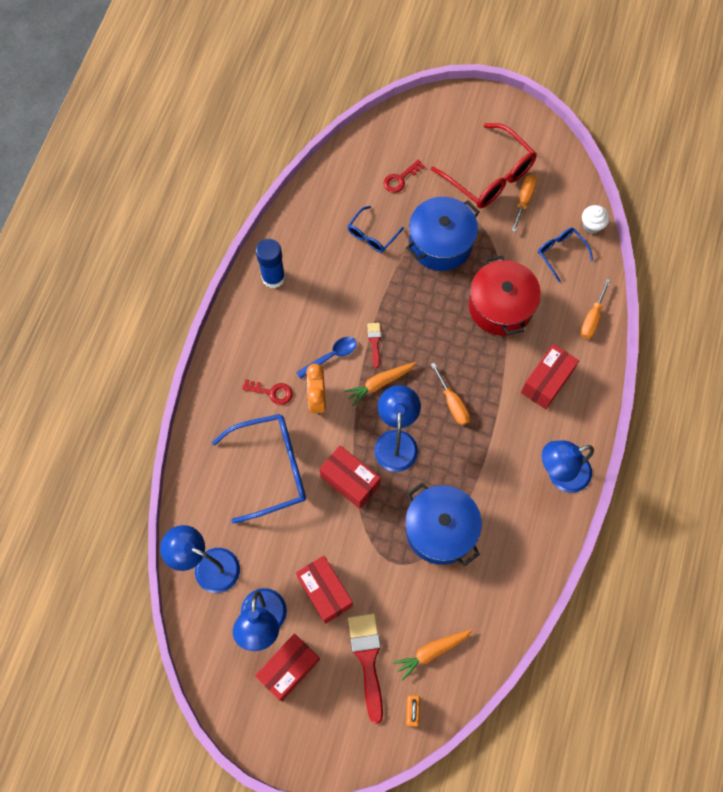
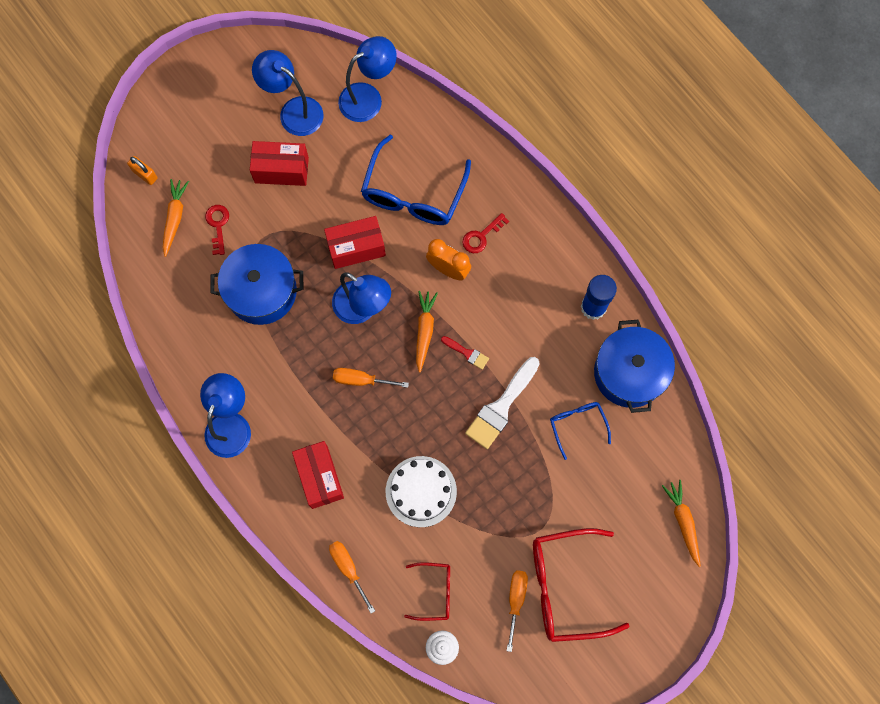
camera: 125 degrees right, 5 degrees up
(289, 668) = (245, 108): red box -> none
(331, 356) = (480, 306): blue spoon -> none
(367, 659) = (207, 167): red brush -> none
(389, 132) = (683, 522): none -> orange carrot
(397, 293) = (501, 407): none -> white brush
(400, 179) = (621, 495): red key -> red key (218, 225)
(440, 243) = (524, 483): blue pot -> blue pot (629, 373)
(500, 306) = (421, 491): red pot -> white cake
(524, 200) = (516, 600): orange screwdriver -> orange screwdriver turned 135 degrees counterclockwise
(560, 253) = (435, 592): blue glasses -> red glasses

